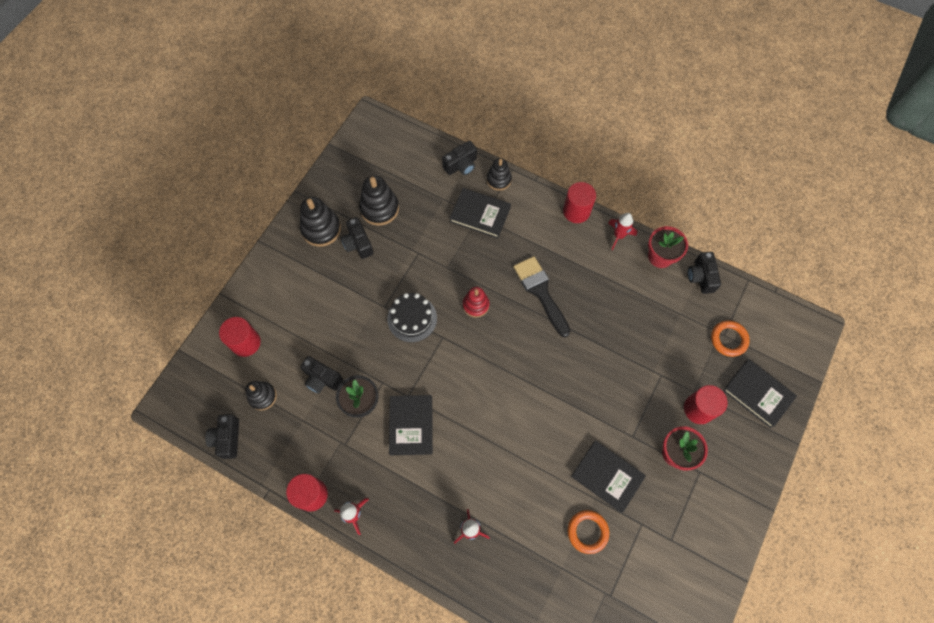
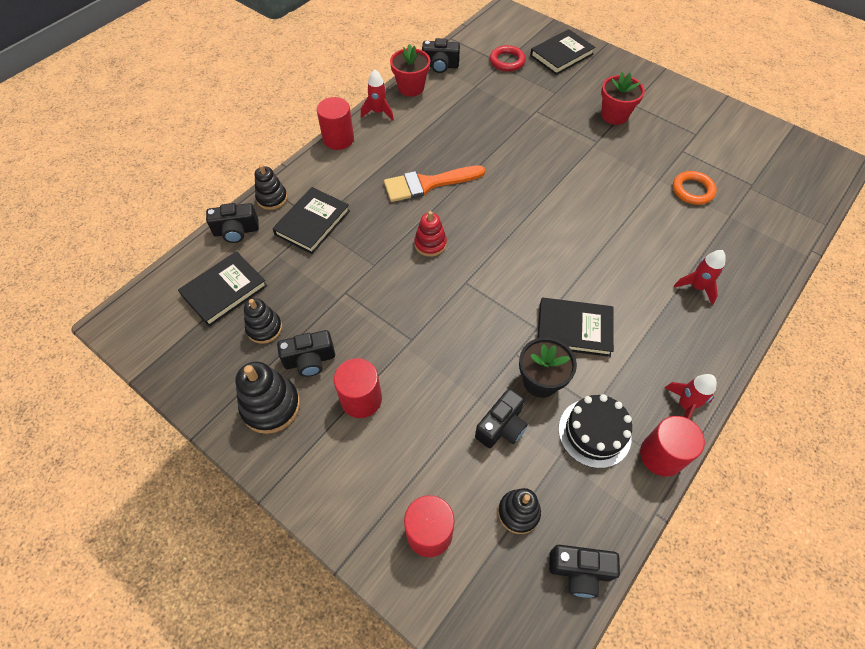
camera: 80 degrees left, 10 degrees down
(379, 208) = (264, 328): black stacking toy -> black stacking toy, size x0.65
(412, 318) = (434, 310): black cake -> black cake (594, 432)
(461, 165) = (236, 231): black camera -> black camera turned 105 degrees clockwise
(540, 292) = (427, 184): black brush -> orange brush
(607, 476) = (637, 166): black book -> black book (224, 290)
(698, 409) = (572, 93): red cylinder -> red cylinder (361, 399)
(728, 339) = (507, 61): orange ring -> red ring

